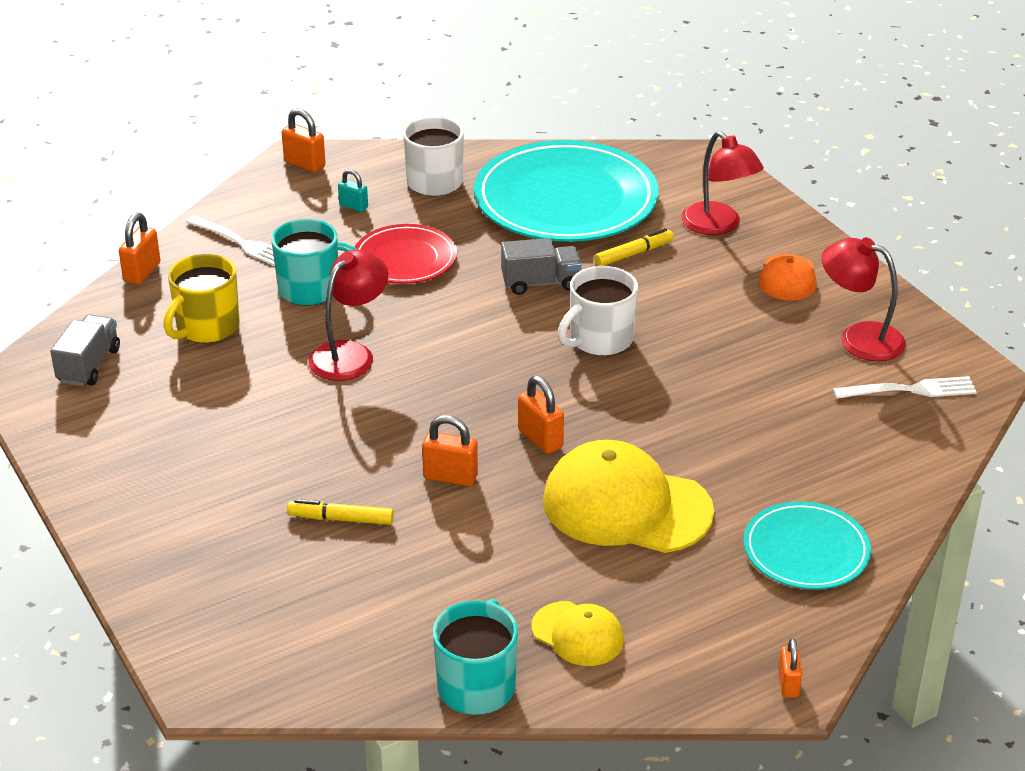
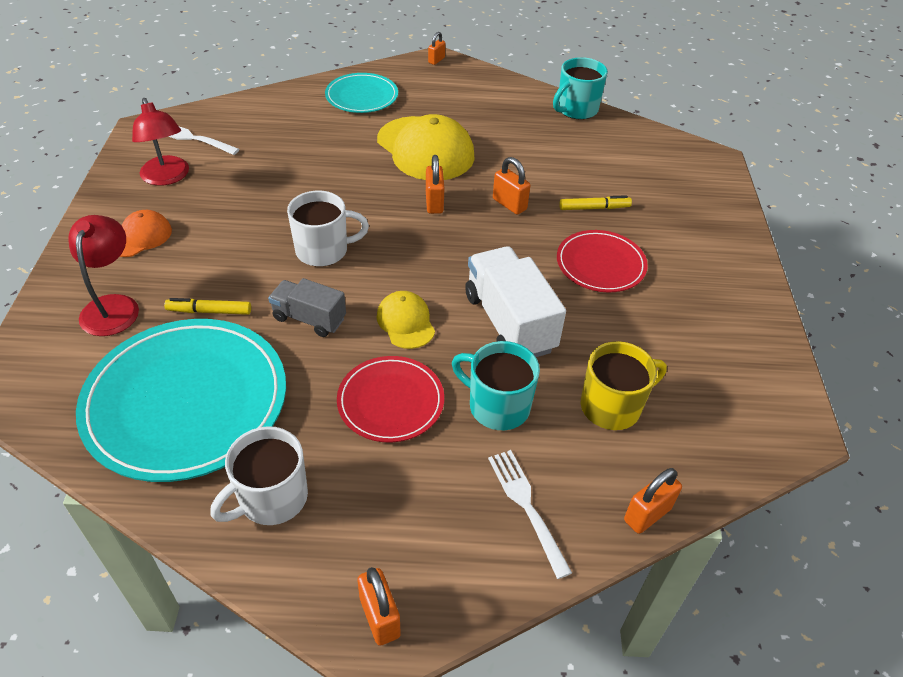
camera: 150 degrees left, 10 degrees up
(89, 365) = (731, 412): grey truck -> none
(290, 450) = (600, 264): none -> red plate
(341, 519) = (594, 208): yellow marker -> yellow marker turned 45 degrees counterclockwise
(350, 354) = (509, 322): red lamp -> white truck
(353, 206) = (381, 504): turquoise padlock -> none
(578, 634) = (510, 109): yellow cap -> yellow cap (405, 322)

